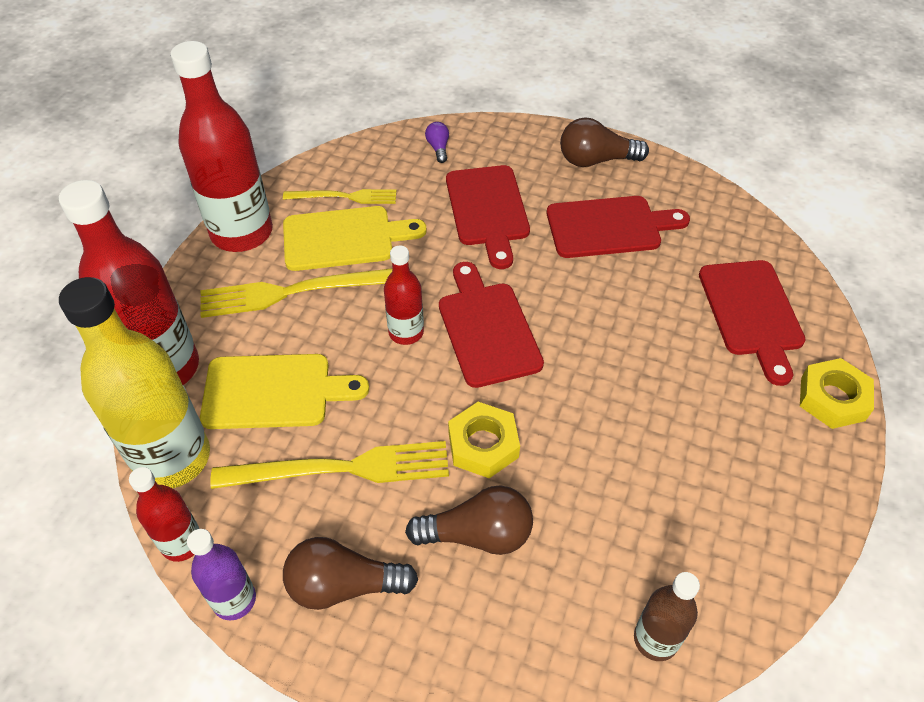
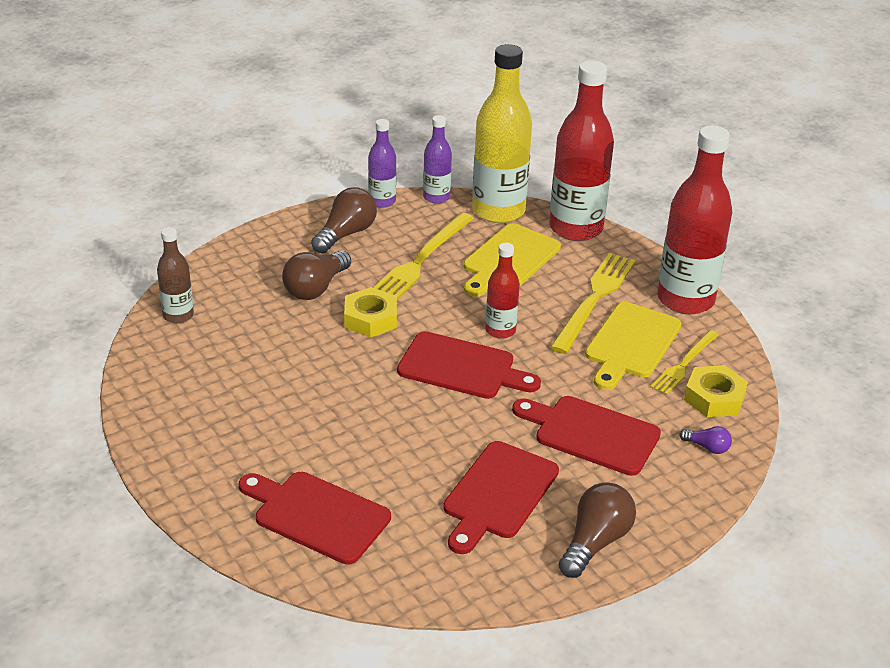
camera: 125 degrees right, 15 degrees down
(182, 543) = (436, 197): red bottle -> purple bottle
(832, 399) = (199, 499): yellow nut -> yellow nut (714, 398)

